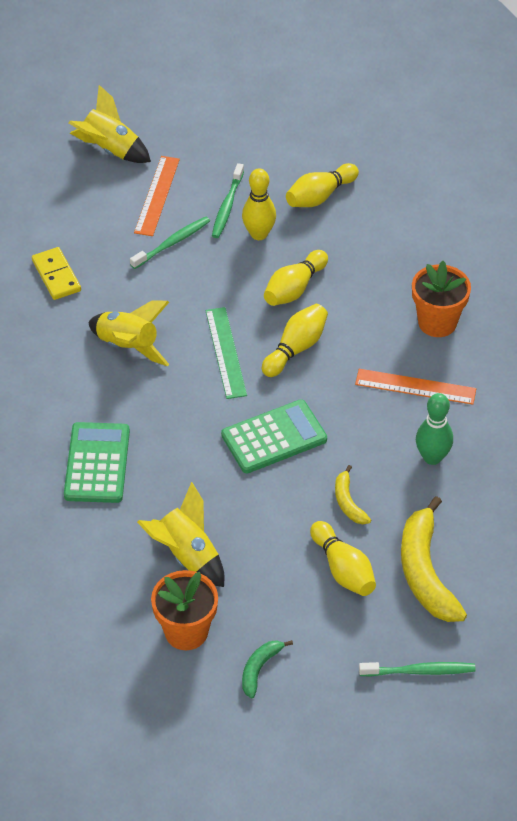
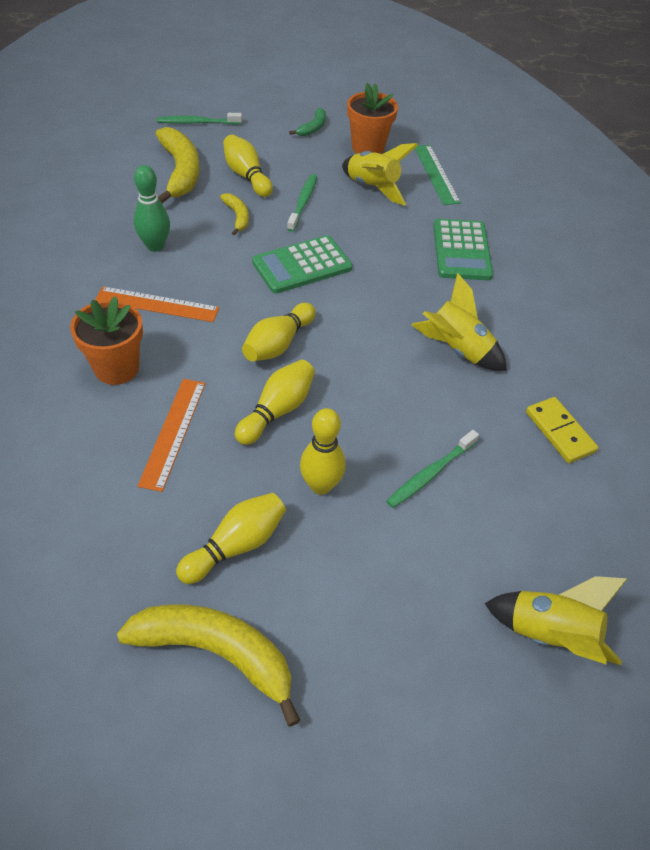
camera: 175 degrees right, 0 degrees up
(157, 195) = (463, 548): orange ruler -> orange ruler (173, 432)
(225, 352) = (353, 341): green ruler -> green ruler (436, 174)
(227, 206) = (365, 530): green toothbrush -> green toothbrush (303, 203)
(327, 141) = (216, 652): none -> yellow banana

